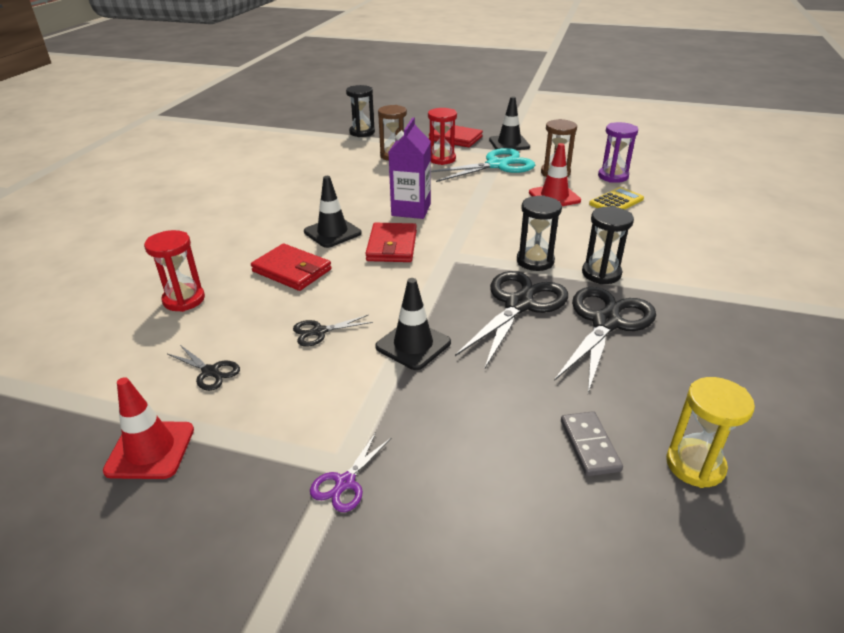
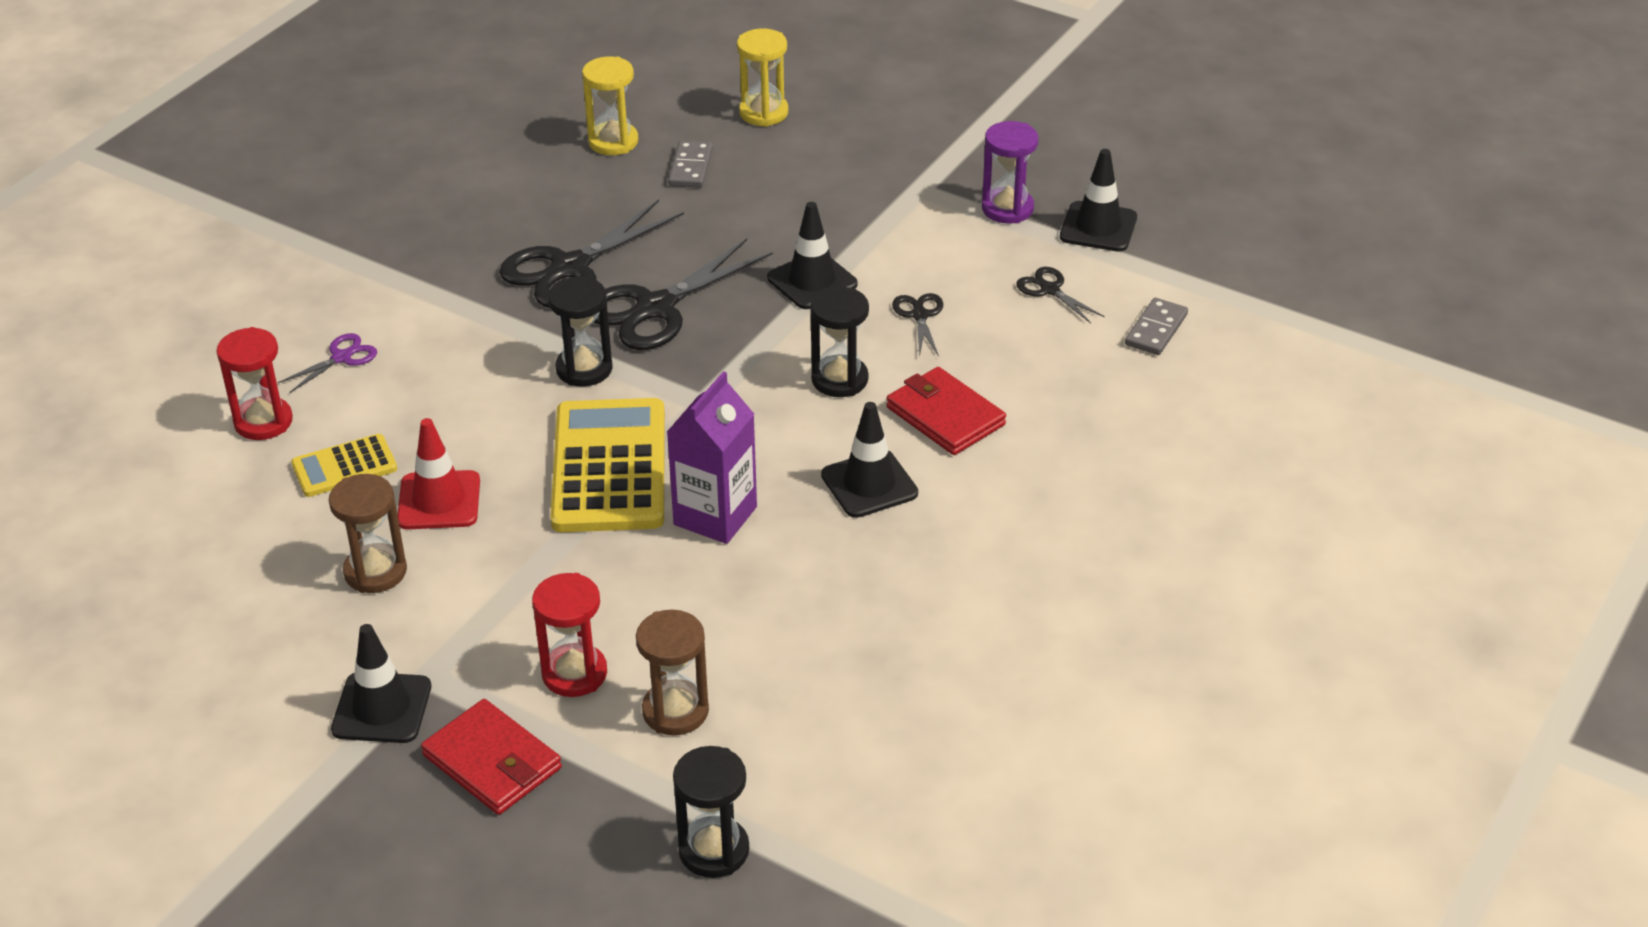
camera: 165 degrees left, 5 degrees up
(125, 352) = (1156, 330): none -> grey domino
(150, 450) = (1098, 227): red traffic cone -> black traffic cone
(184, 300) = (1099, 392): red hourglass -> red hourglass (263, 422)
(319, 332) = (919, 315): black scissors -> black scissors turned 90 degrees counterclockwise
(345, 482) = (919, 177): purple scissors -> purple scissors (341, 358)
(392, 246) = (781, 436): red wallet -> none
(480, 220) = (609, 467): none -> yellow calculator
(497, 165) = (472, 623): turquoise scissors -> none
(566, 555) = (763, 113): none -> yellow hourglass
(601, 273) = (511, 333): black hourglass -> black hourglass (839, 379)
(613, 176) = (276, 537): purple hourglass -> purple hourglass (1007, 209)

